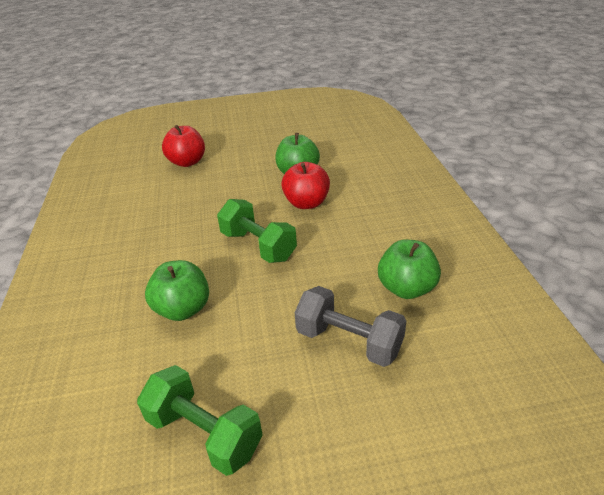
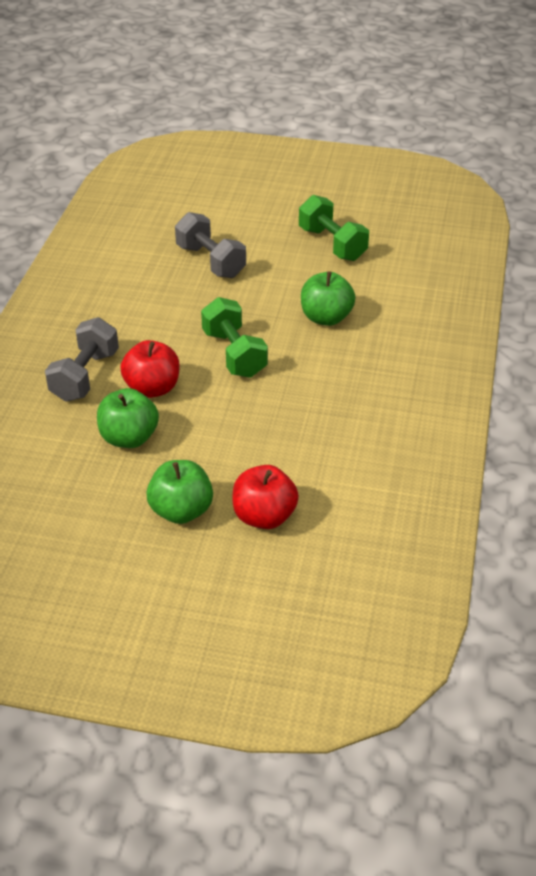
camera: 160 degrees left, 5 degrees up
(364, 196) = (85, 376): none -> grey dumbbell
(406, 288) = (137, 280): green apple -> green apple (181, 511)

